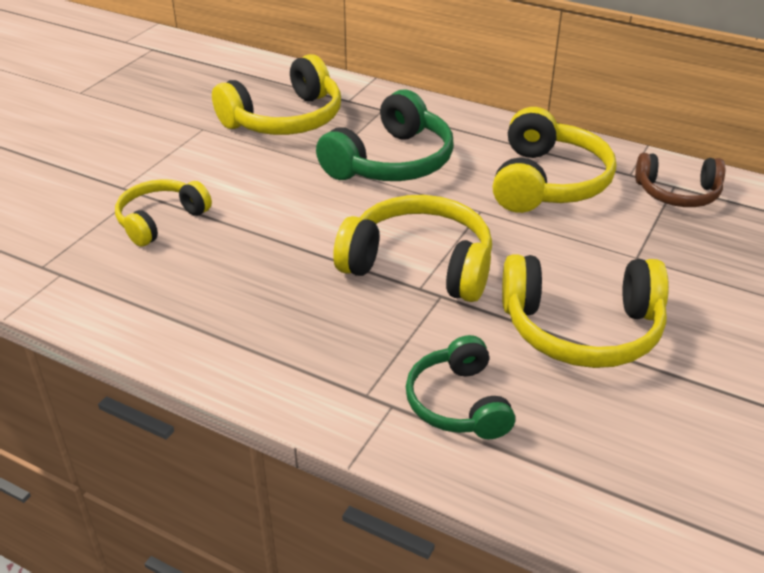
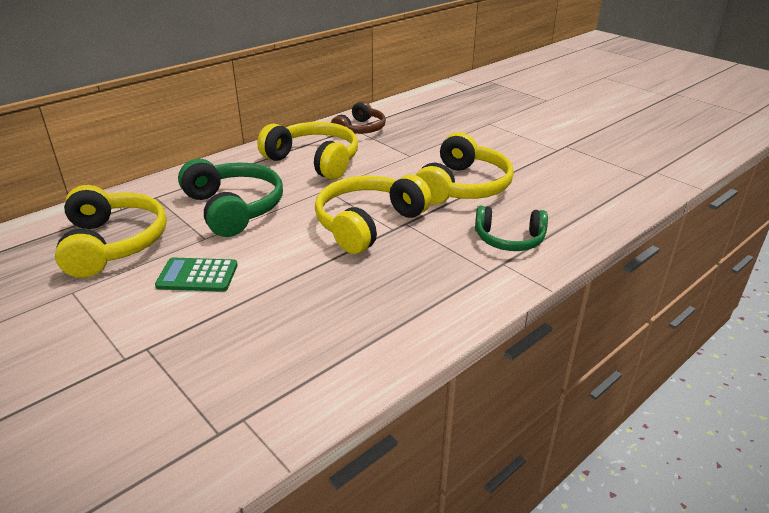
camera: 70 degrees left, 5 degrees down
(160, 220) = (207, 339): yellow headphones -> none
(255, 182) = (197, 276): none -> green calculator

